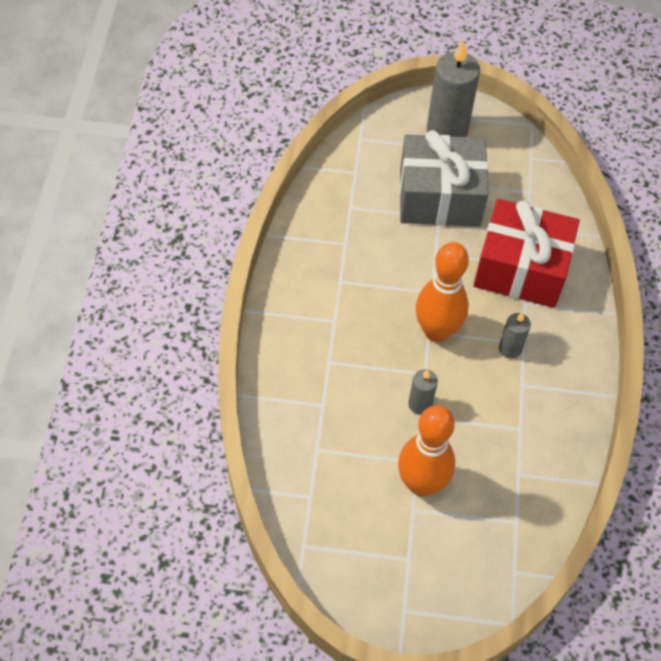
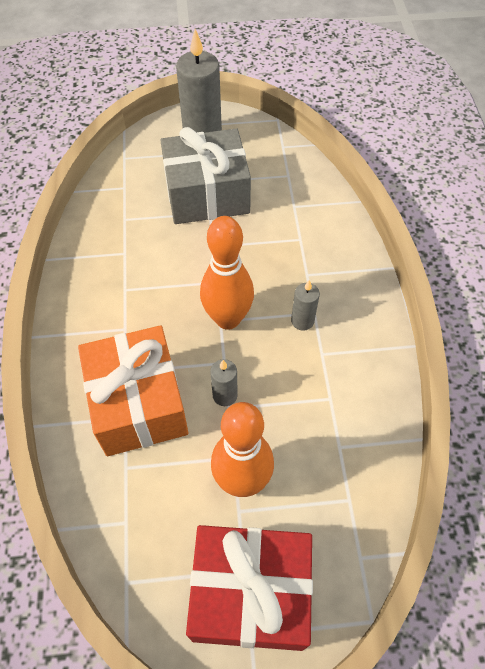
camera: 10 degrees left, 0 degrees up
(337, 394) = (139, 403): none -> orange gift
(521, 268) = (296, 244): red gift -> red gift (250, 593)

